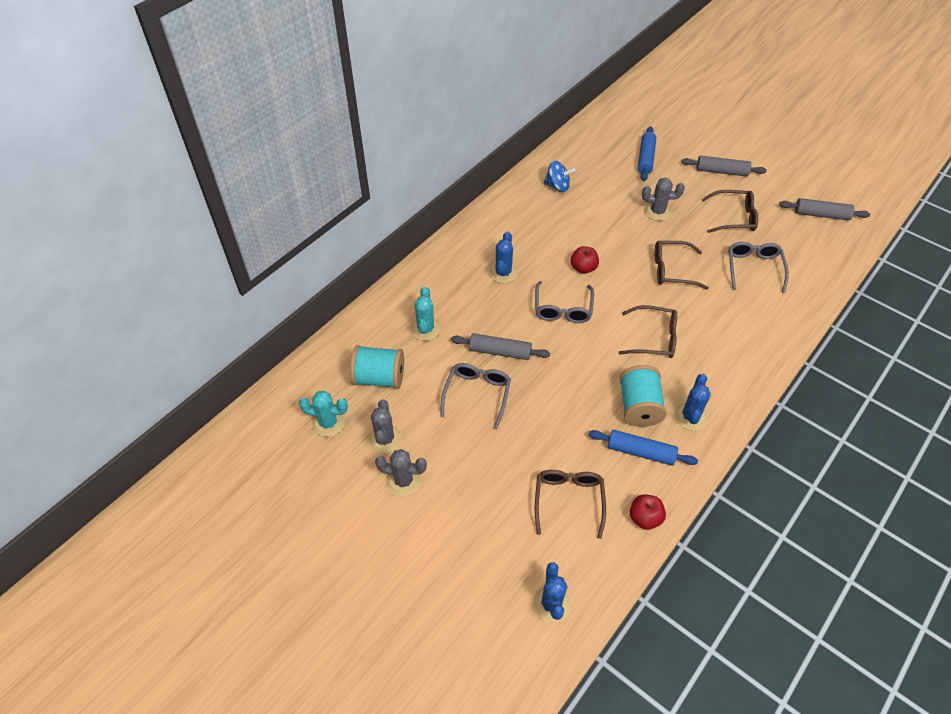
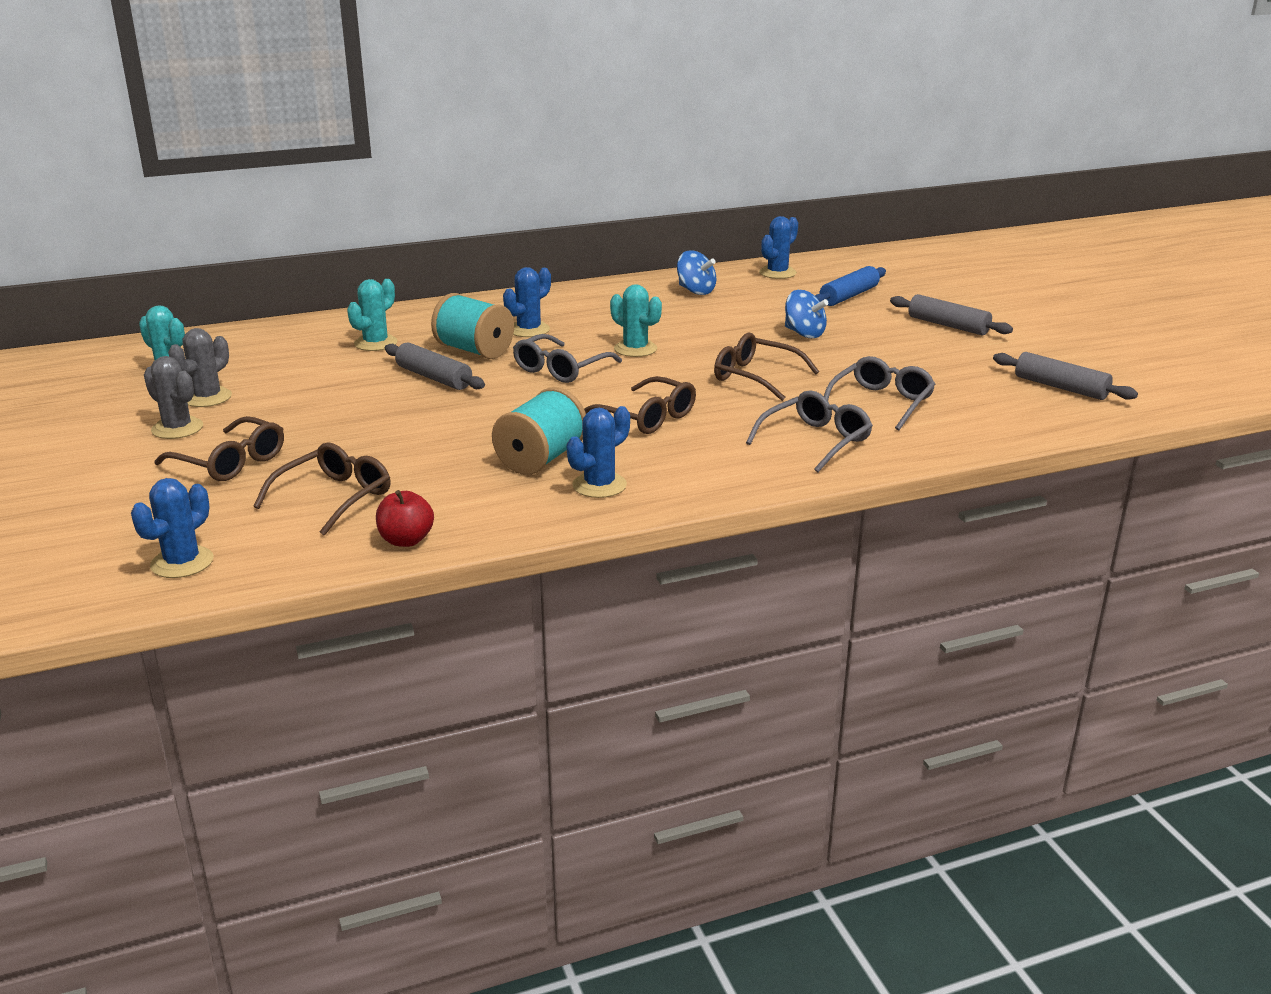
camera: 30 degrees right, 25 degrees down
(379, 378) = (271, 360): turquoise spool -> turquoise spool (474, 350)
(477, 395) = (357, 398): grey glasses -> grey glasses (815, 441)
(583, 268) = (635, 349): red apple -> turquoise cactus
(584, 146) = (777, 273): none -> blue cactus
(640, 452) = (486, 491): blue rolling pin -> none
(657, 211) = (804, 334): grey cactus -> blue spinning top
(734, 217) = (912, 360): brown glasses -> brown glasses (230, 462)

